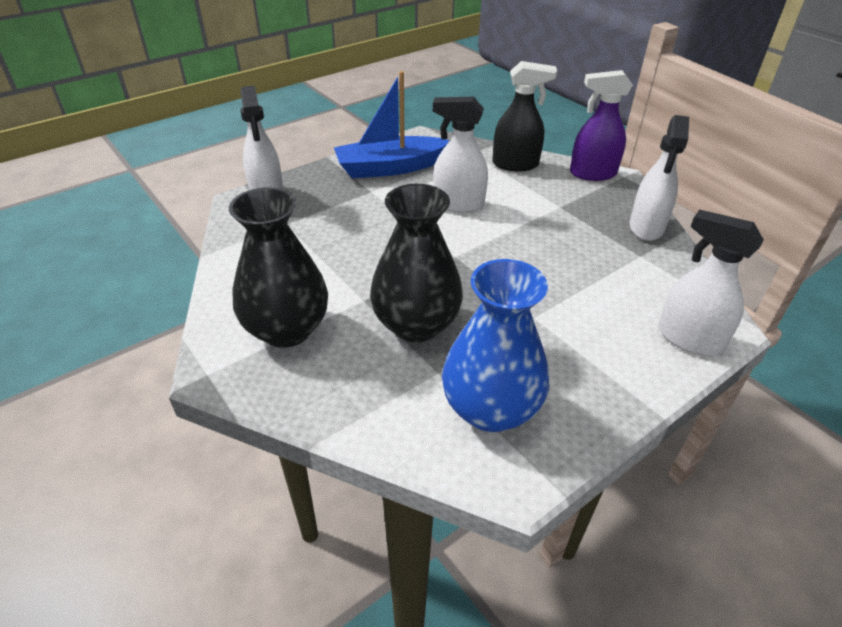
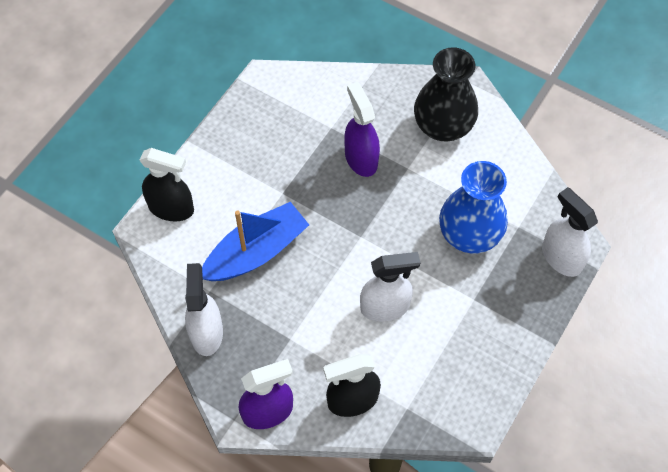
camera: 160 degrees right, 20 degrees up
(390, 168) = (476, 344): blue boat -> blue boat (256, 252)
(416, 324) = (361, 158): black vase -> purple spray bottle
(490, 409) = (291, 113): blue vase -> blue vase (469, 234)
(688, 338) = (171, 208): white spray bottle -> black spray bottle

